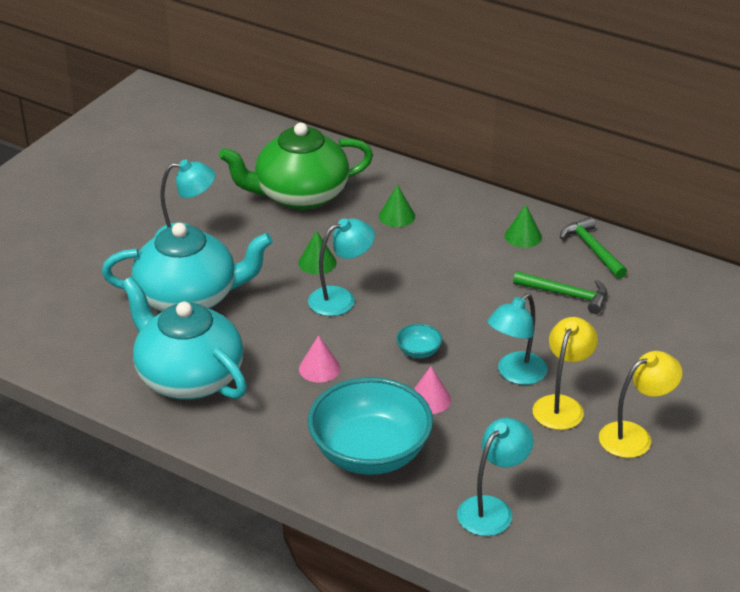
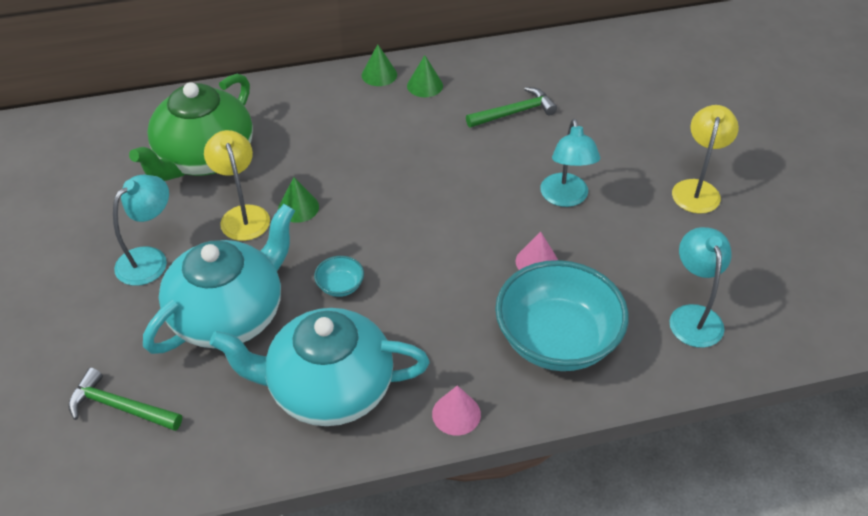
camera: 45 degrees left, 10 degrees up
(319, 368) = (423, 298): pink cone -> pink cone (456, 414)
(341, 298) = (359, 226): turquoise lamp -> none
(397, 216) = (309, 127): green cone -> green cone (379, 74)
(418, 351) = (477, 228): turquoise bowl -> turquoise bowl (340, 286)
(561, 405) = (625, 200): yellow lamp -> yellow lamp (243, 215)
(592, 249) = (484, 66): green hammer -> green hammer (120, 407)

